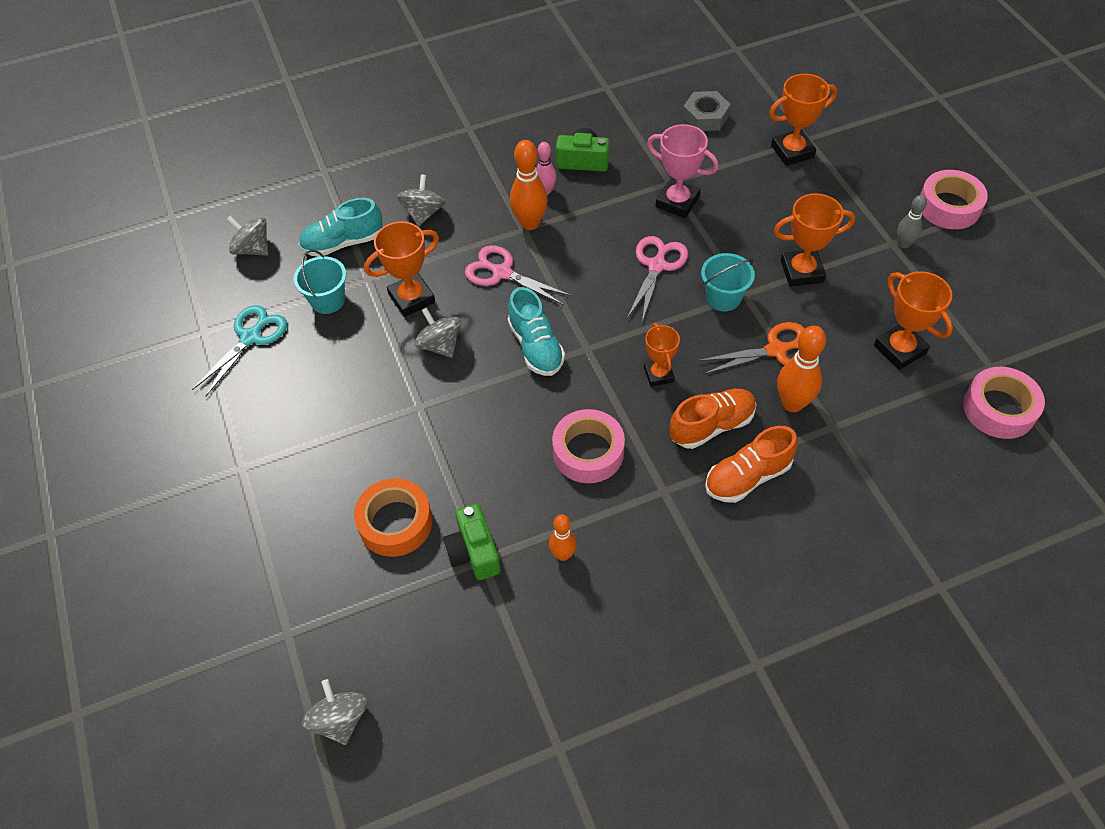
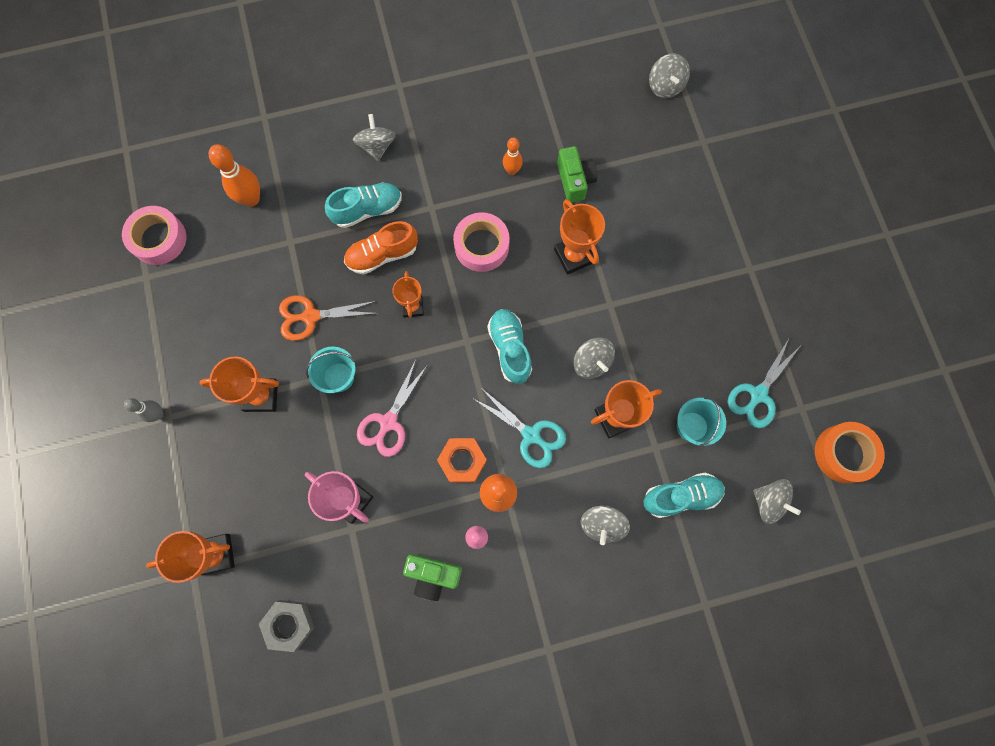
camera: 175 degrees left, 20 degrees up
(395, 523) = (630, 209): orange tape -> orange tape (844, 453)
(502, 273) = (531, 435): pink scissors -> turquoise scissors
(571, 244) = (462, 461): none -> orange nut
(747, 477) = (367, 210): orange shoe -> turquoise shoe
(761, 564) = (377, 146): none -> grey spinning top
(792, 403) = (314, 265): orange bowling pin -> orange bowling pin (251, 199)
(900, 349) = (210, 303): orange trophy -> orange trophy (573, 256)
(949, 206) = (96, 453): pink tape -> none

